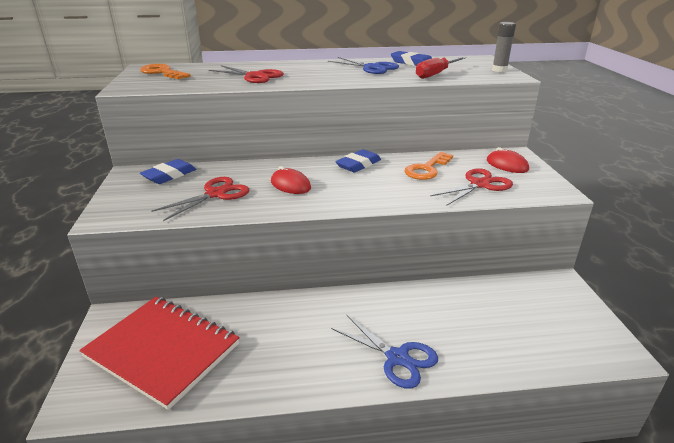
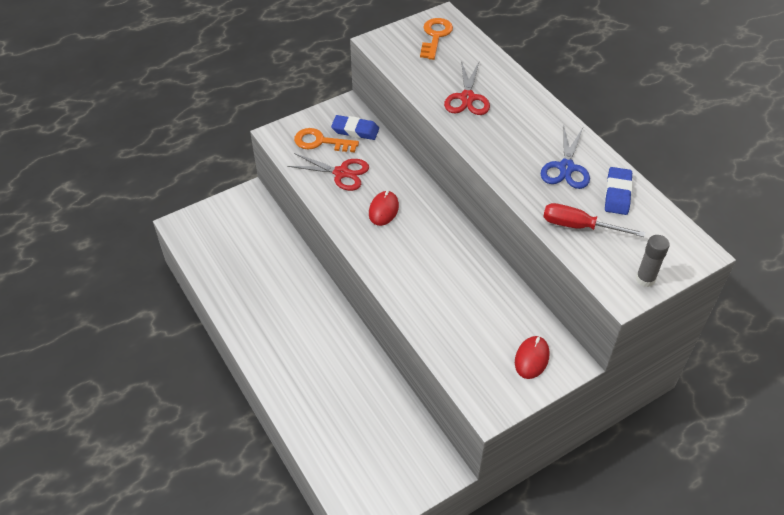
camera: 65 degrees right, 20 degrees up
(163, 350) = (234, 238): red notebook -> none
(358, 164) = (454, 240): blue eraser -> none
(397, 358) = (286, 368): blue scissors -> none
(427, 169) = (477, 294): orange key -> orange key (320, 142)
(480, 184) = (466, 343): red scissors -> none

